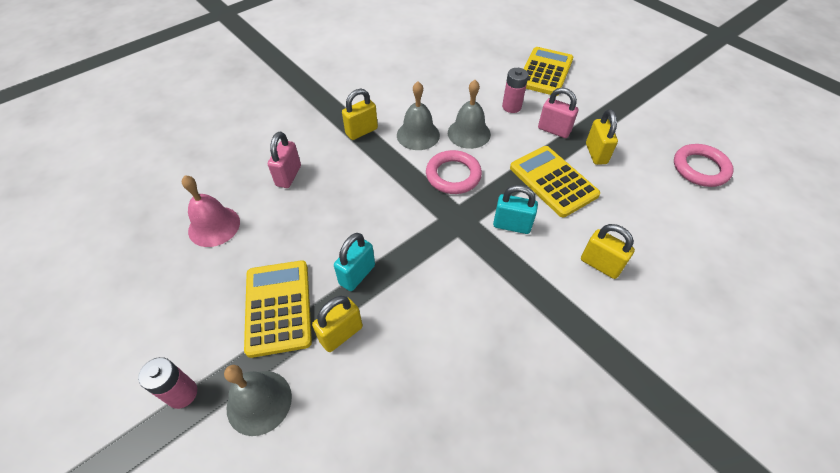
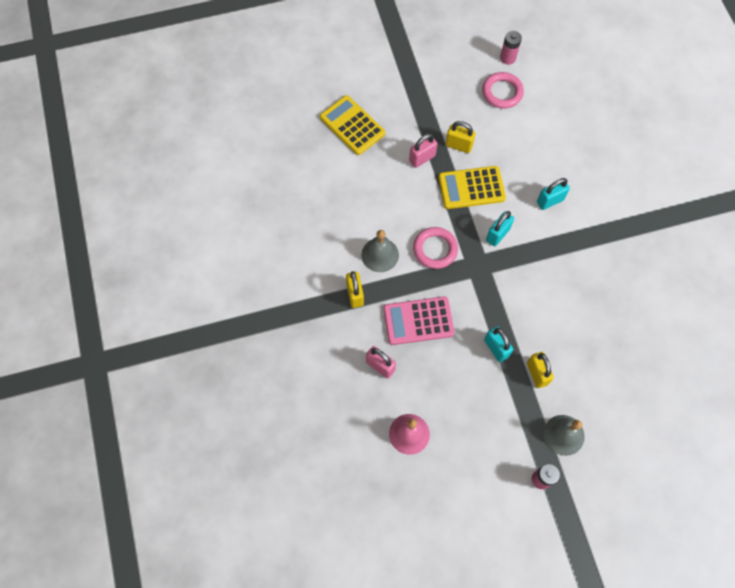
camera: 65 degrees left, 15 degrees up
(278, 307) = (501, 406): yellow calculator -> none
(357, 189) = (418, 321): none -> pink calculator
(469, 133) = (396, 218): grey bell -> none
(511, 107) = (381, 172): pink battery -> pink battery (508, 58)
(600, 264) = (550, 201): yellow padlock -> turquoise padlock

